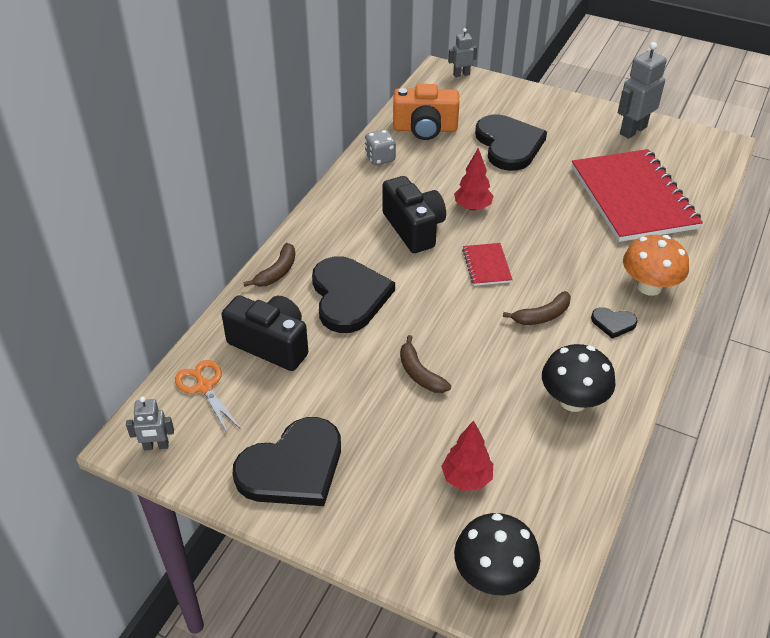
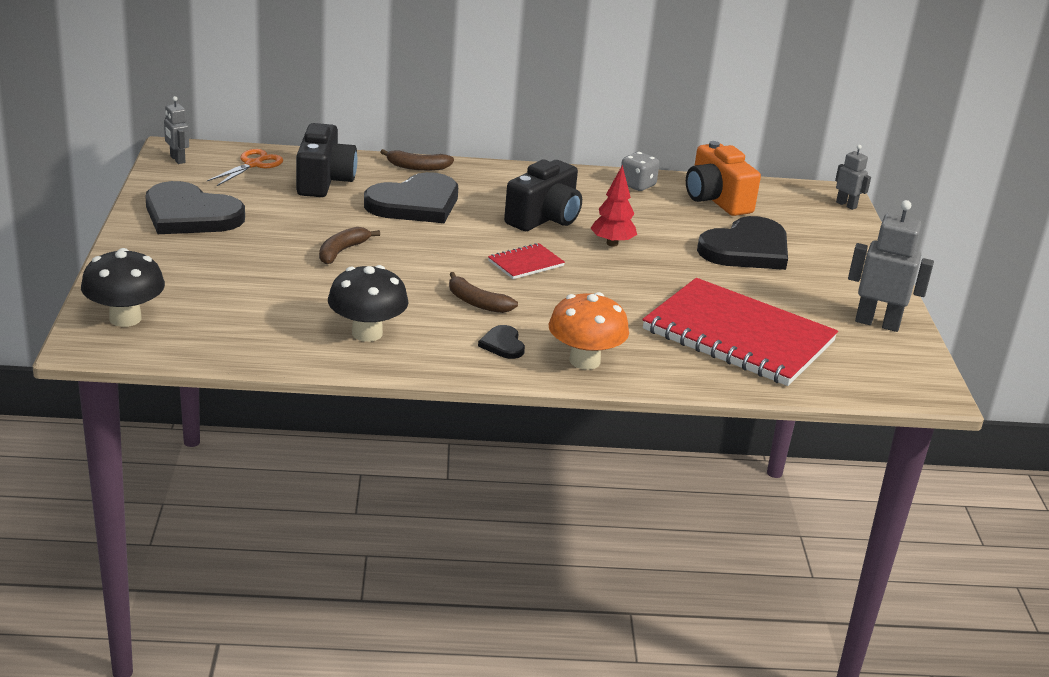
camera: 60 degrees right, 15 degrees down
(466, 479) = (227, 291): red tree -> none
(633, 198) = (738, 336): red notebook -> red notebook turned 75 degrees clockwise

